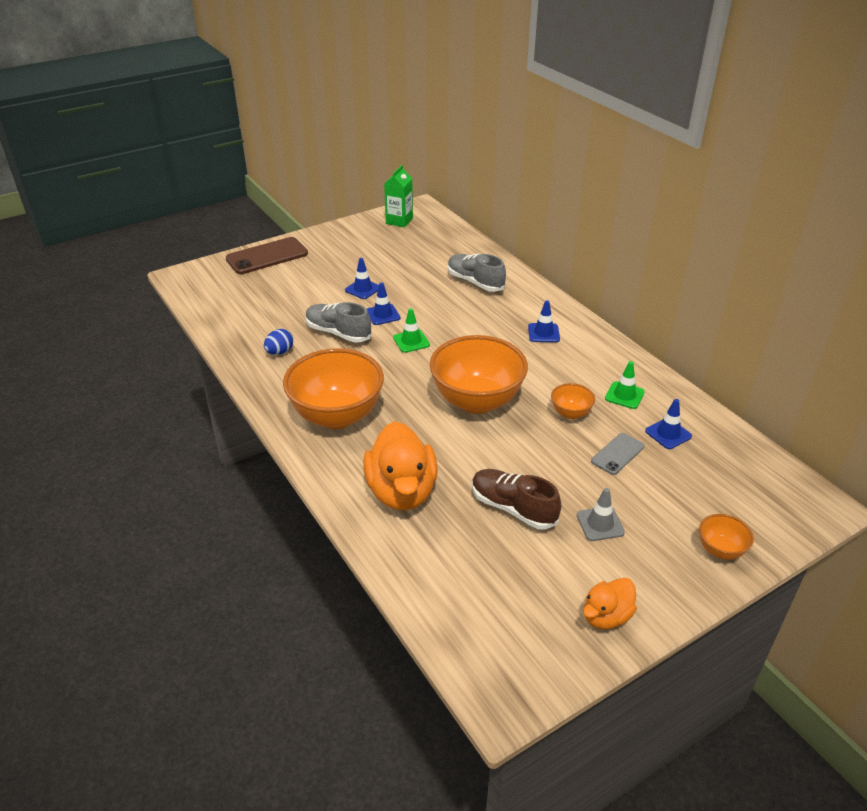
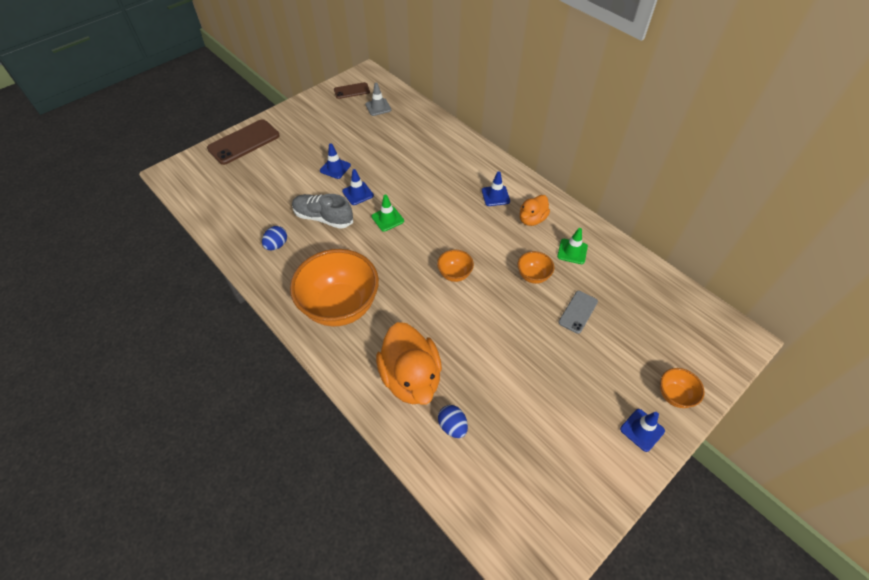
camera: 10 degrees left, 15 degrees up
(399, 221) = (351, 91): green carton -> brown phone
(439, 543) = (452, 426): none -> blue egg
(475, 282) = (429, 149): grey shoe -> none
(477, 401) = (454, 274): orange bowl -> orange bowl, size x0.45
(513, 508) = (505, 380): brown shoe -> none
(600, 524) = (577, 385): grey traffic cone -> grey traffic cone (378, 107)
(606, 616) = (599, 476): orange duck -> orange duck (532, 219)
(668, 434) = (613, 285): blue traffic cone -> blue traffic cone (642, 430)

